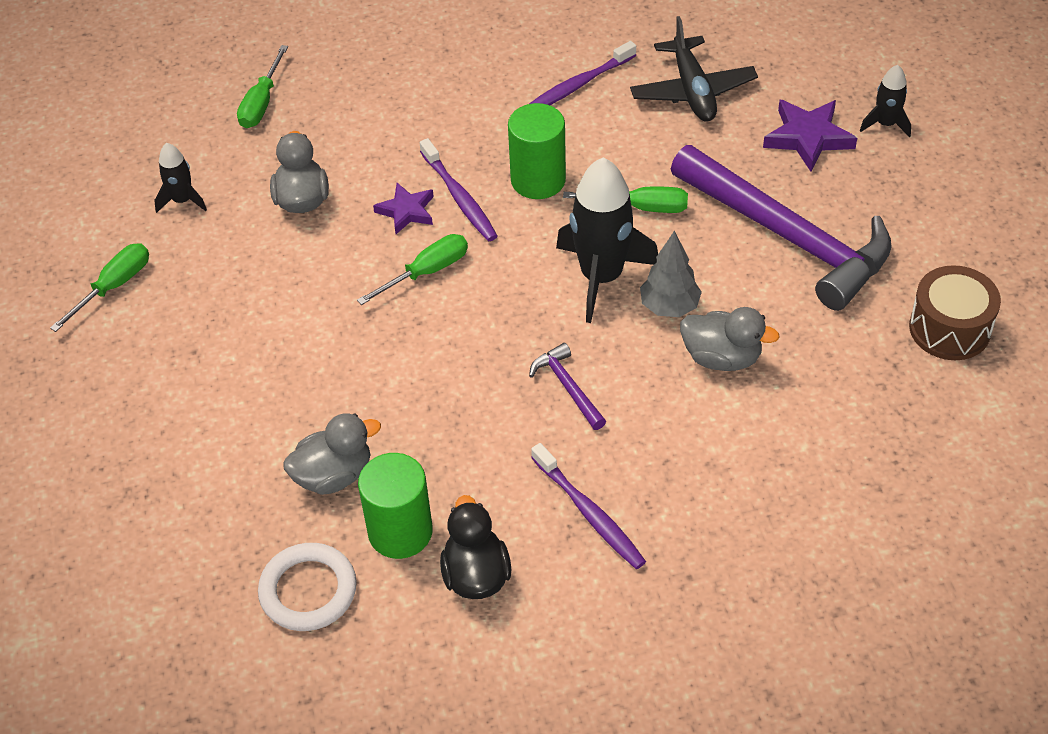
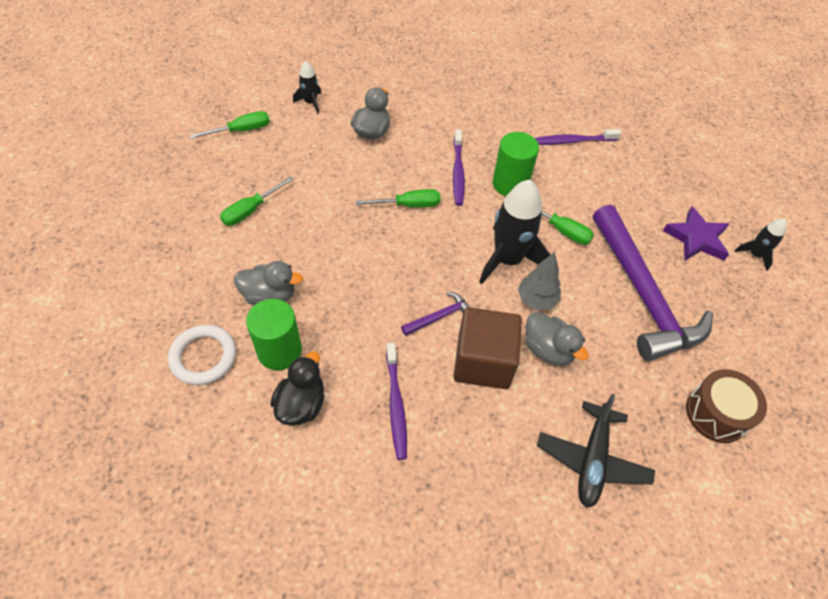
camera: 25 degrees right, 5 degrees up
(262, 103) = (390, 71): green screwdriver -> green screwdriver (251, 210)
(406, 211) = (423, 165): purple star -> none
(567, 387) = (439, 316): purple hammer -> purple hammer turned 60 degrees clockwise
(656, 411) = (483, 362): none -> brown cube
(692, 90) = (640, 176): black plane -> black plane (592, 459)

